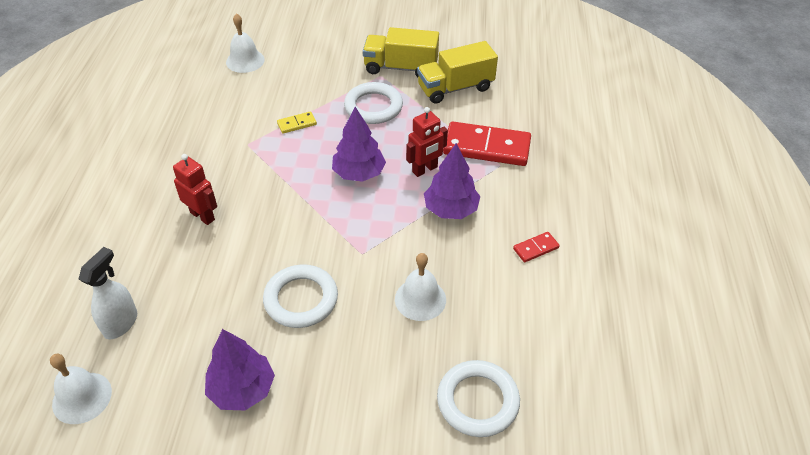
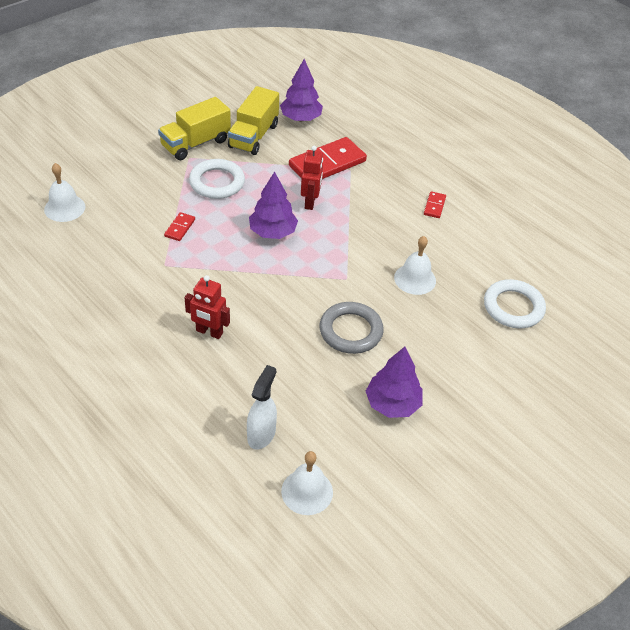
camera: 50 degrees left, 0 degrees up
(121, 323) = (261, 434): white spray bottle -> white spray bottle turned 45 degrees clockwise
(202, 216) = (209, 332): red robot -> red robot turned 150 degrees counterclockwise
(297, 124) = (180, 228): yellow domino -> red domino
(301, 299) = (351, 331): white ring -> grey ring
(451, 209) = (360, 216): purple tree -> purple tree (300, 118)

